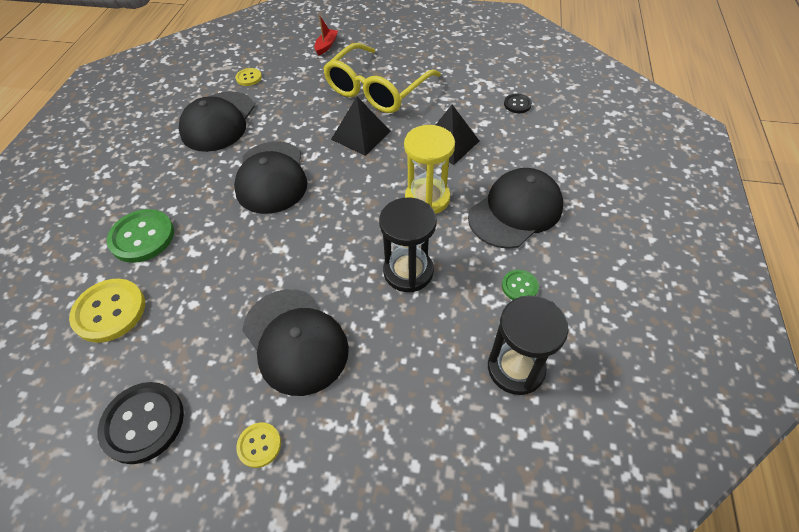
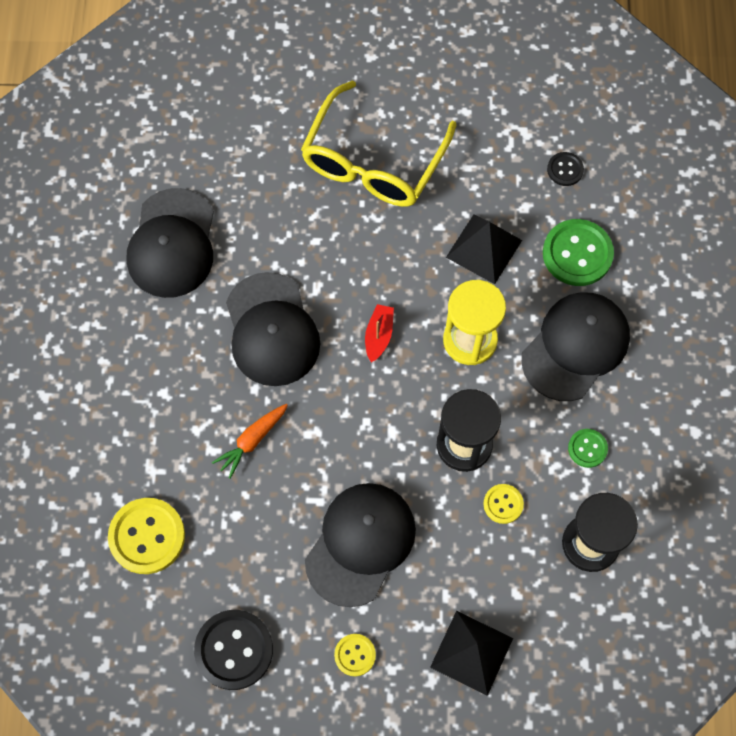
camera: 10 degrees left, 15 degrees up
(142, 237) = (144, 437): green button -> green button (577, 254)
(228, 249) = (252, 441): none -> orange carrot
(249, 78) = (187, 156): yellow button -> yellow button (503, 504)
(295, 341) = (360, 544): black cap -> black cap turned 105 degrees counterclockwise
(326, 46) = (281, 77): red boat -> red boat (379, 335)
(361, 135) = (368, 247): black pyramid -> black pyramid (471, 652)

